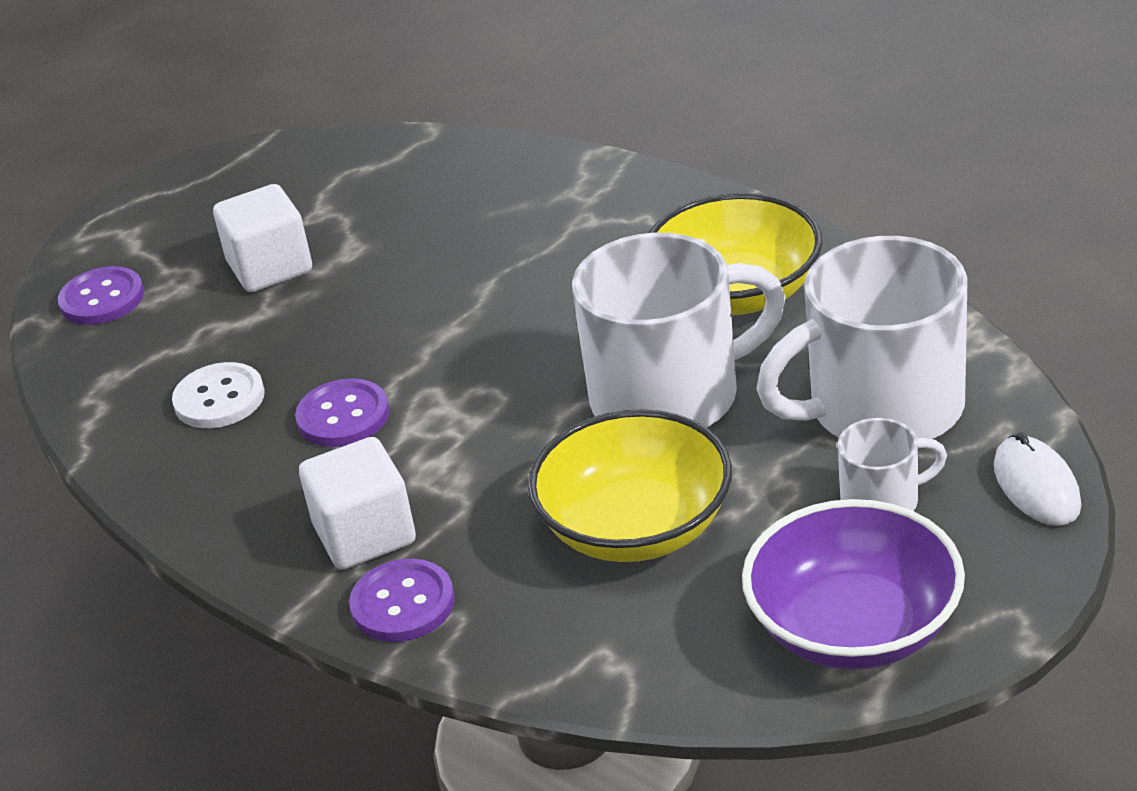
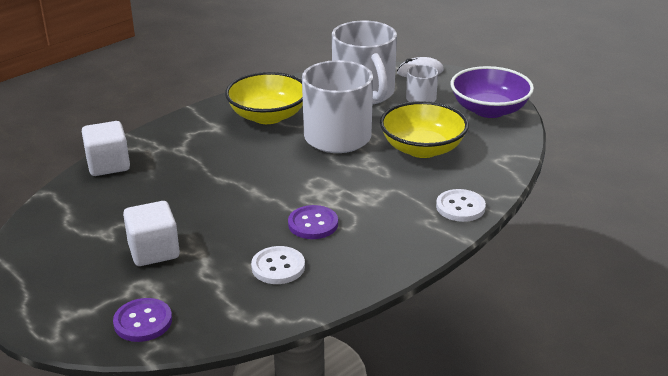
camera: 90 degrees left, 5 degrees down
(365, 535) = (409, 217): white cube -> white cube (108, 165)
(403, 604) = (460, 207): purple button -> white button

